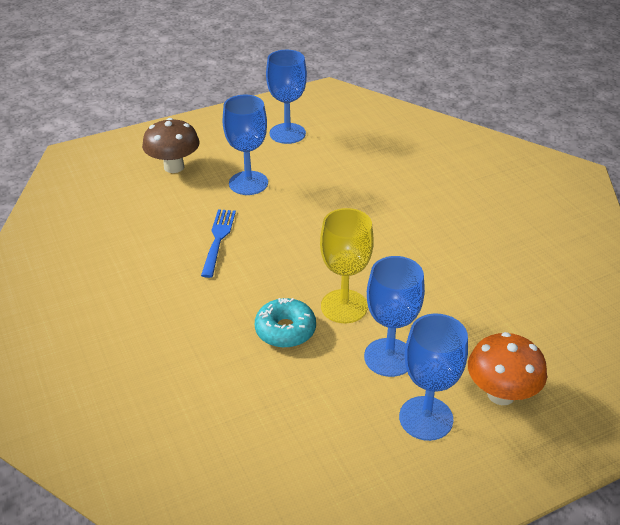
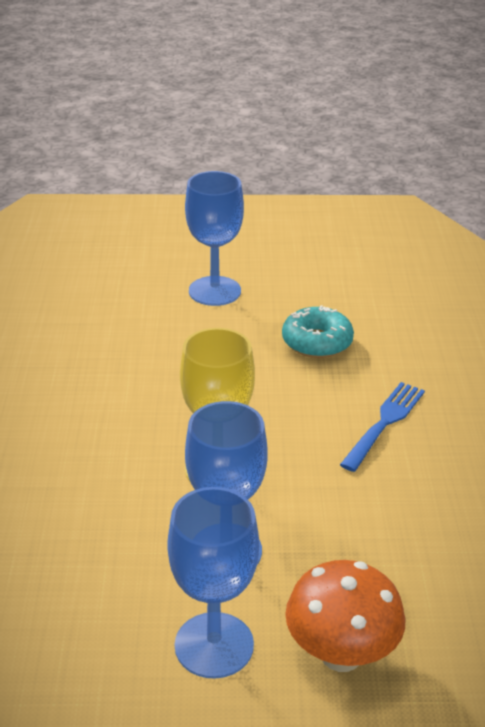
camera: 25 degrees right, 5 degrees down
(174, 167) = (143, 250): brown mushroom -> none
(218, 240) = (128, 345): blue fork -> blue fork (384, 423)
(285, 330) = (123, 473): turquoise donut -> turquoise donut (317, 342)
(287, 133) = (307, 247): blue goblet -> none

